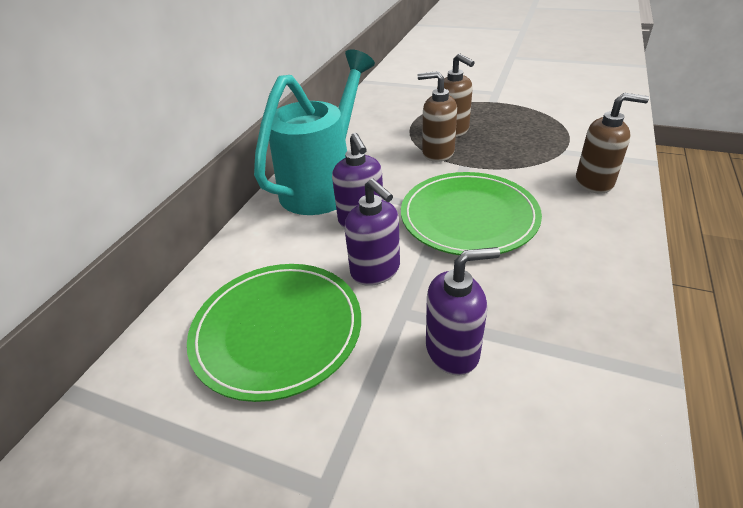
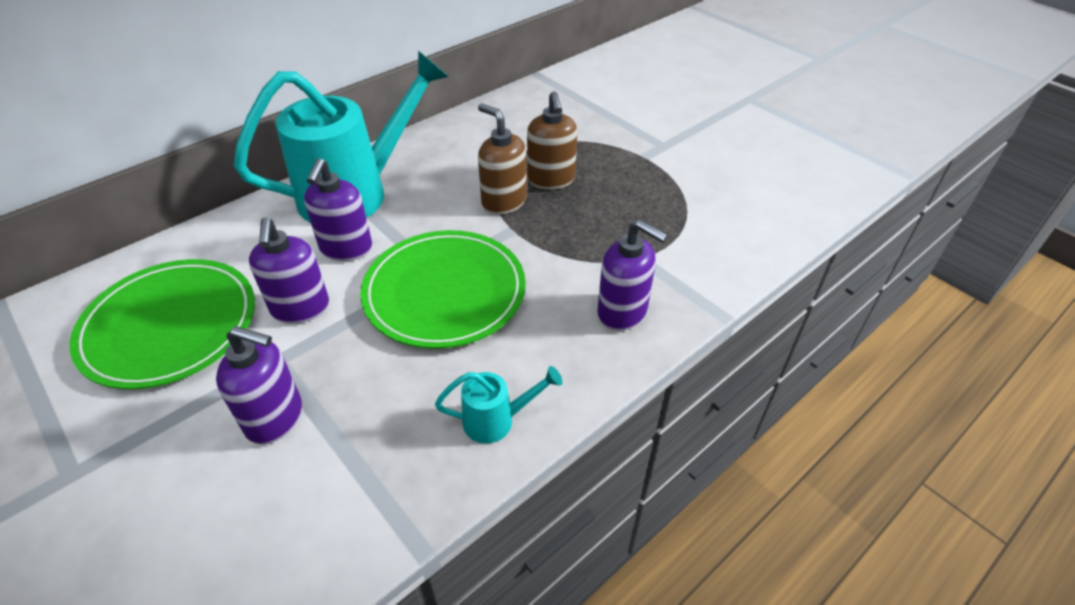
camera: 25 degrees right, 5 degrees up
(594, 182) = (622, 312): brown soap dispenser -> purple soap dispenser
(607, 274) = (496, 420): none -> turquoise watering can

